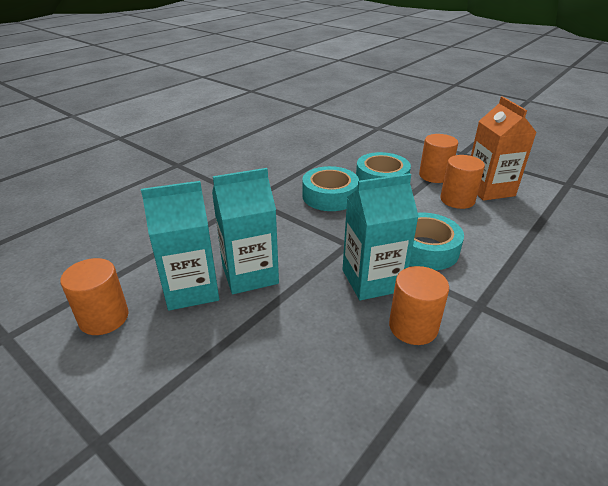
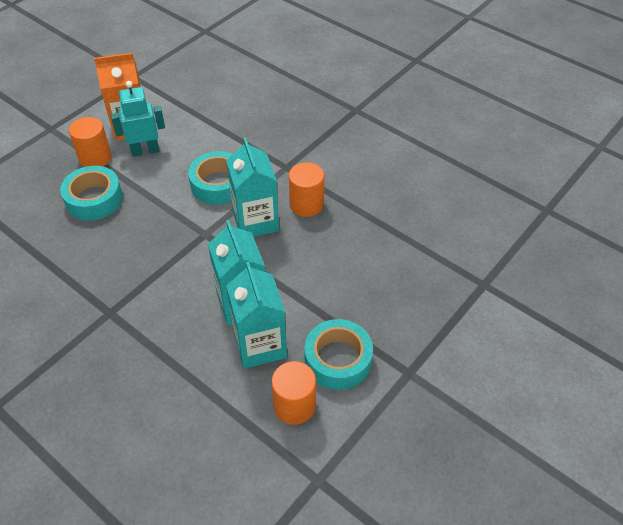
camera: 90 degrees left, 15 degrees up
(330, 196) = (118, 243): turquoise tape -> turquoise tape (338, 360)
(457, 200) = (145, 151): orange cylinder -> turquoise robot

